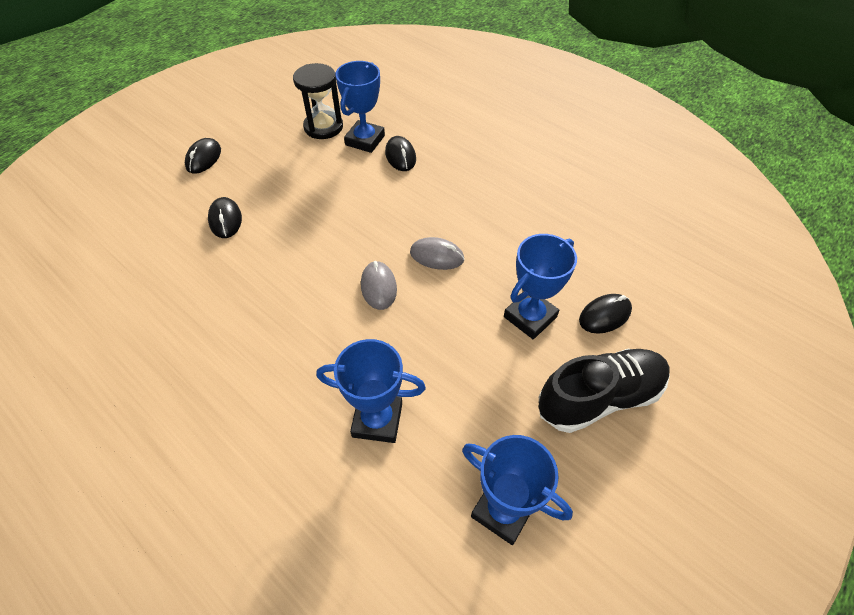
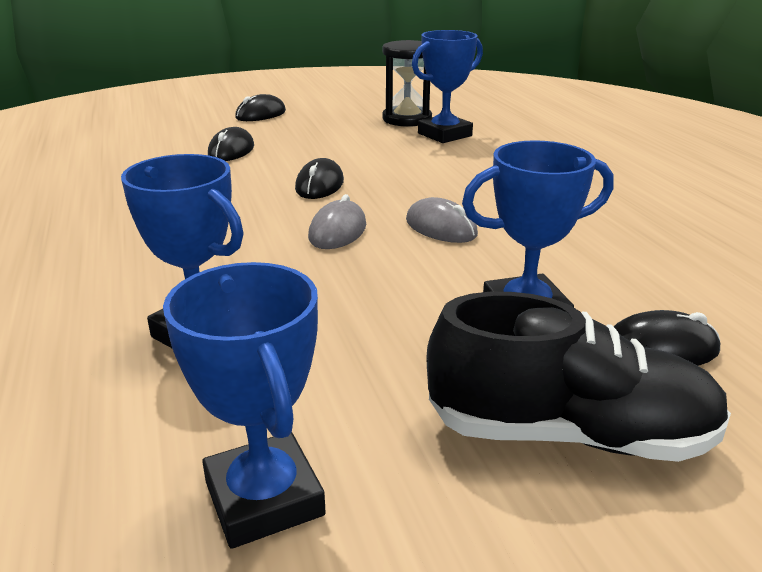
camera: 30 degrees right, 25 degrees down
(400, 156) = (476, 152): black mouse -> black mouse (319, 185)

